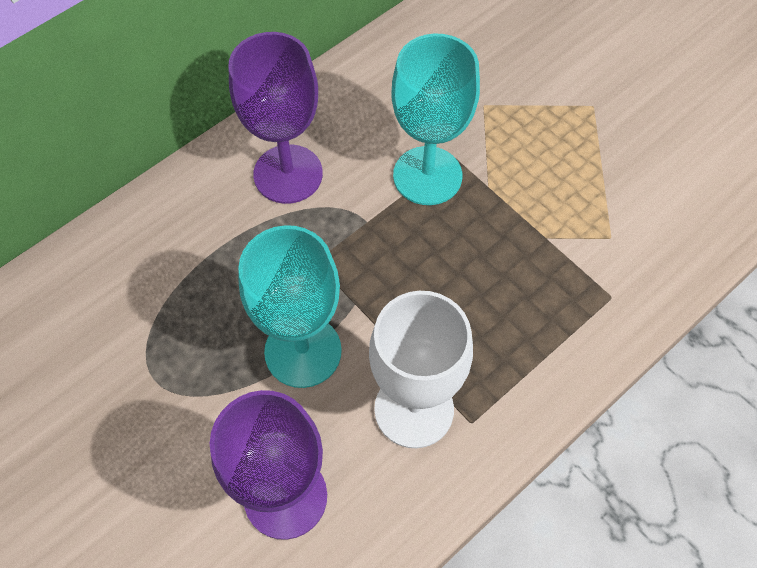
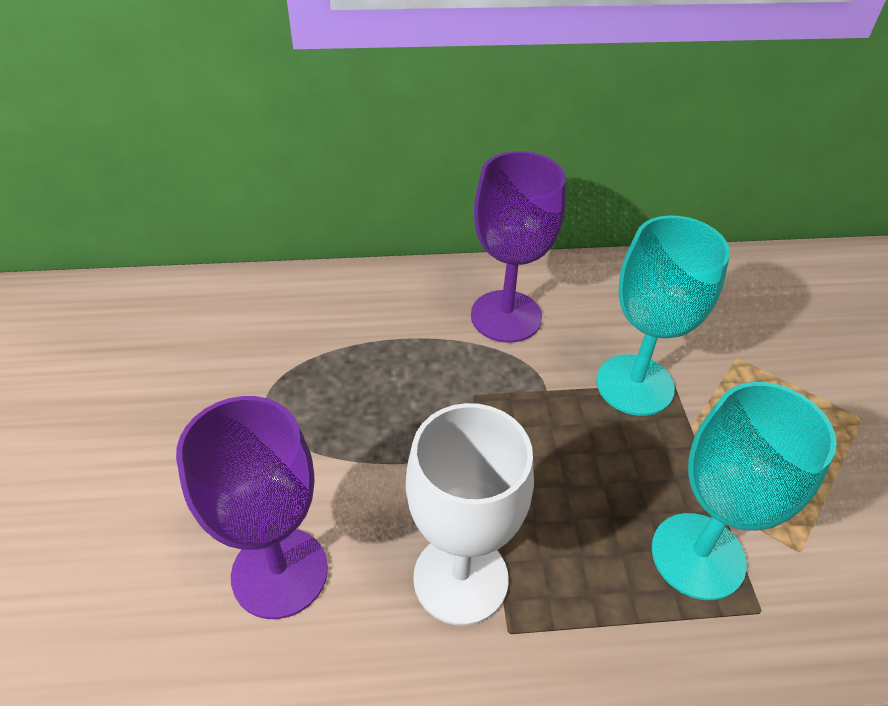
camera: 35 degrees right, 15 degrees down
(303, 351) = (401, 459): turquoise goblet -> turquoise goblet (698, 555)

